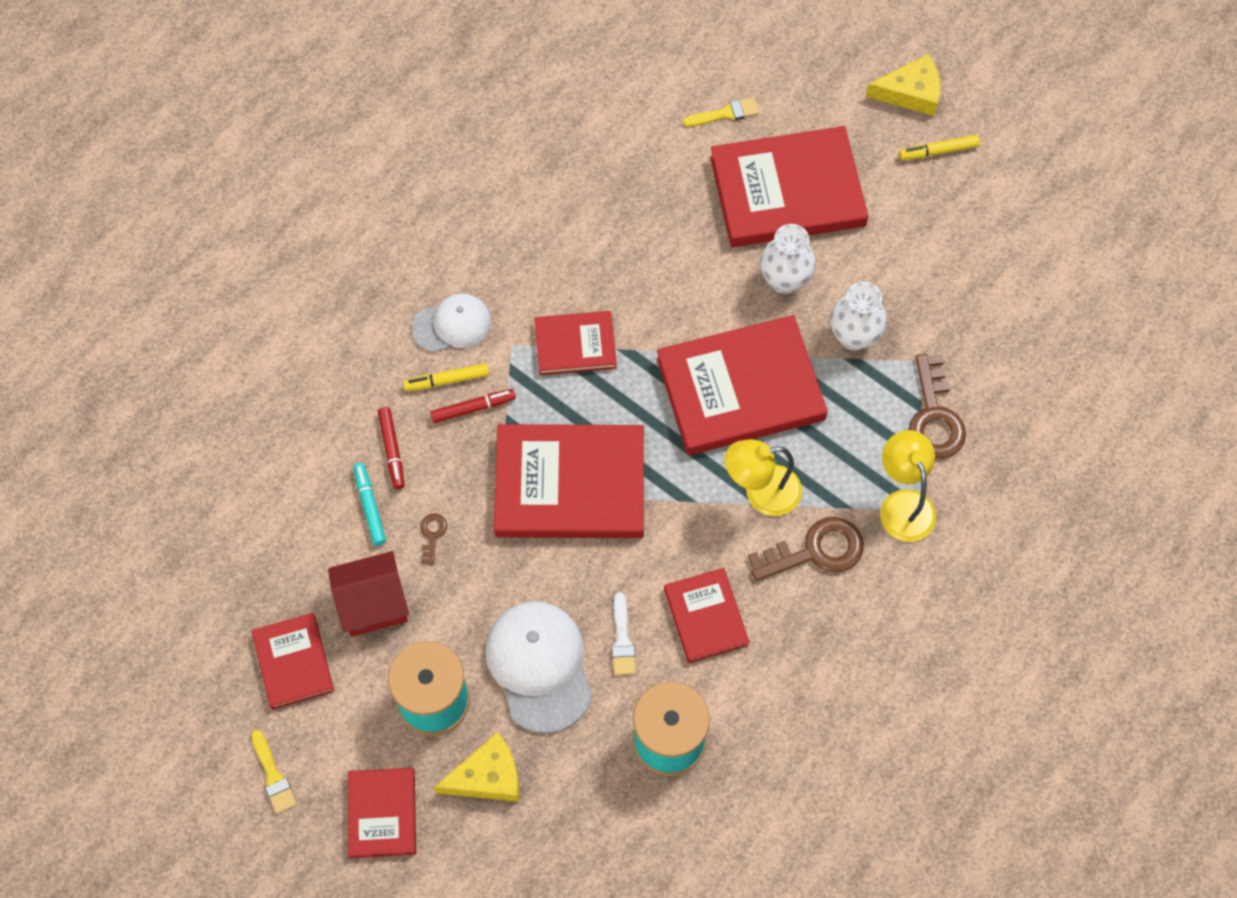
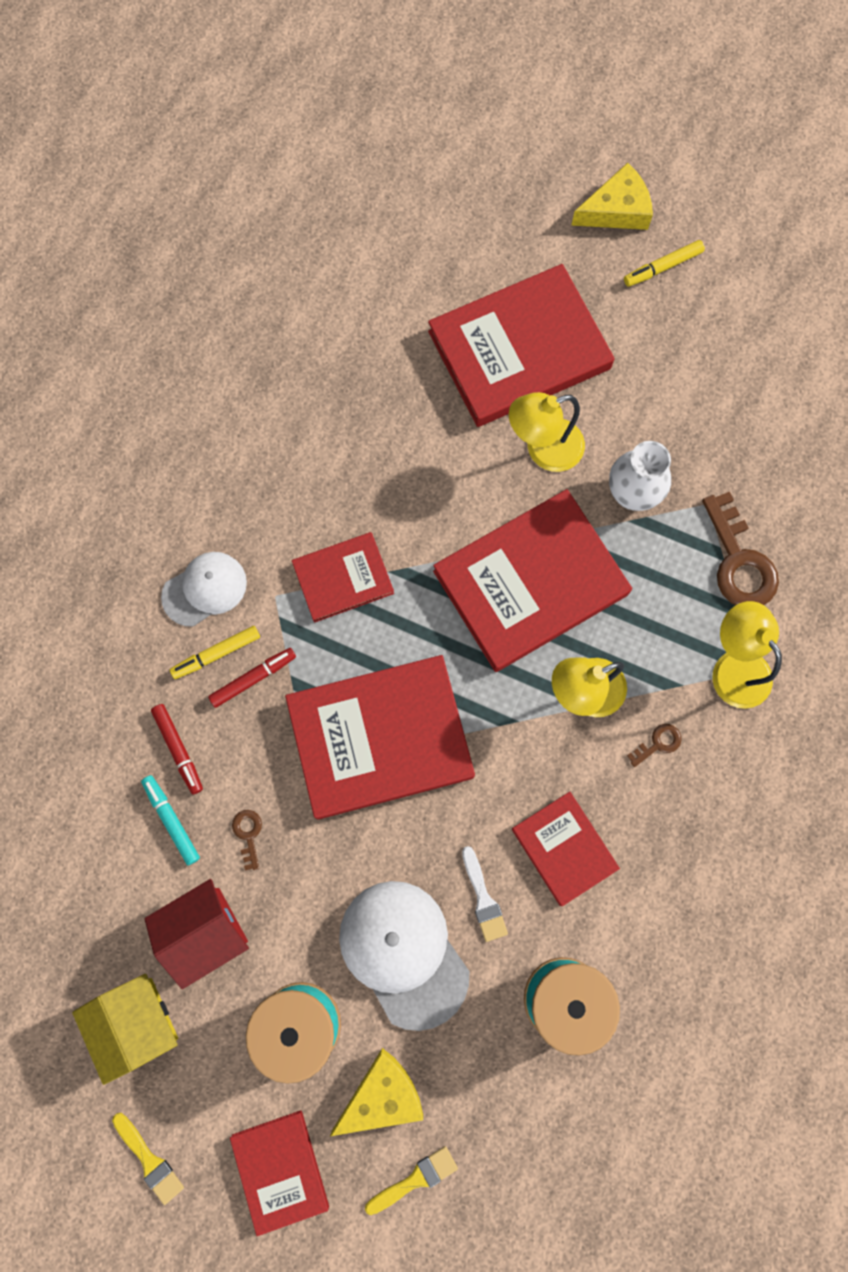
camera: 15 degrees left, 10 degrees up
(293, 662) = (136, 1022): red book -> yellow house
(725, 113) = (431, 279): yellow brush -> yellow brush (415, 1179)
(784, 280) = (543, 449): white vase -> yellow lamp
(815, 551) = (658, 743): brown key -> brown key, size x0.46

